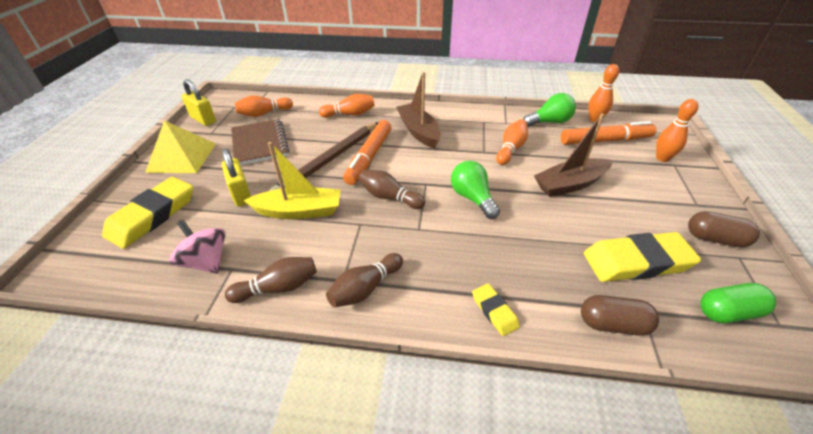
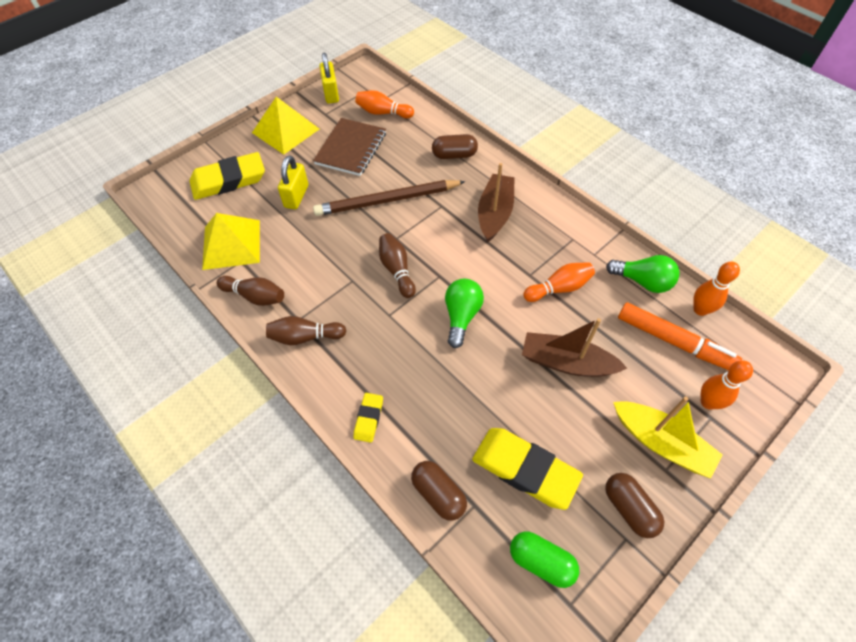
camera: 40 degrees right, 15 degrees up
(206, 261) = (231, 244): pink spinning top -> yellow pyramid
(299, 211) = (321, 239): yellow boat -> yellow boat (661, 443)
(350, 114) = (454, 155): orange bowling pin -> brown capsule
(369, 157) = (422, 217): orange marker -> none

